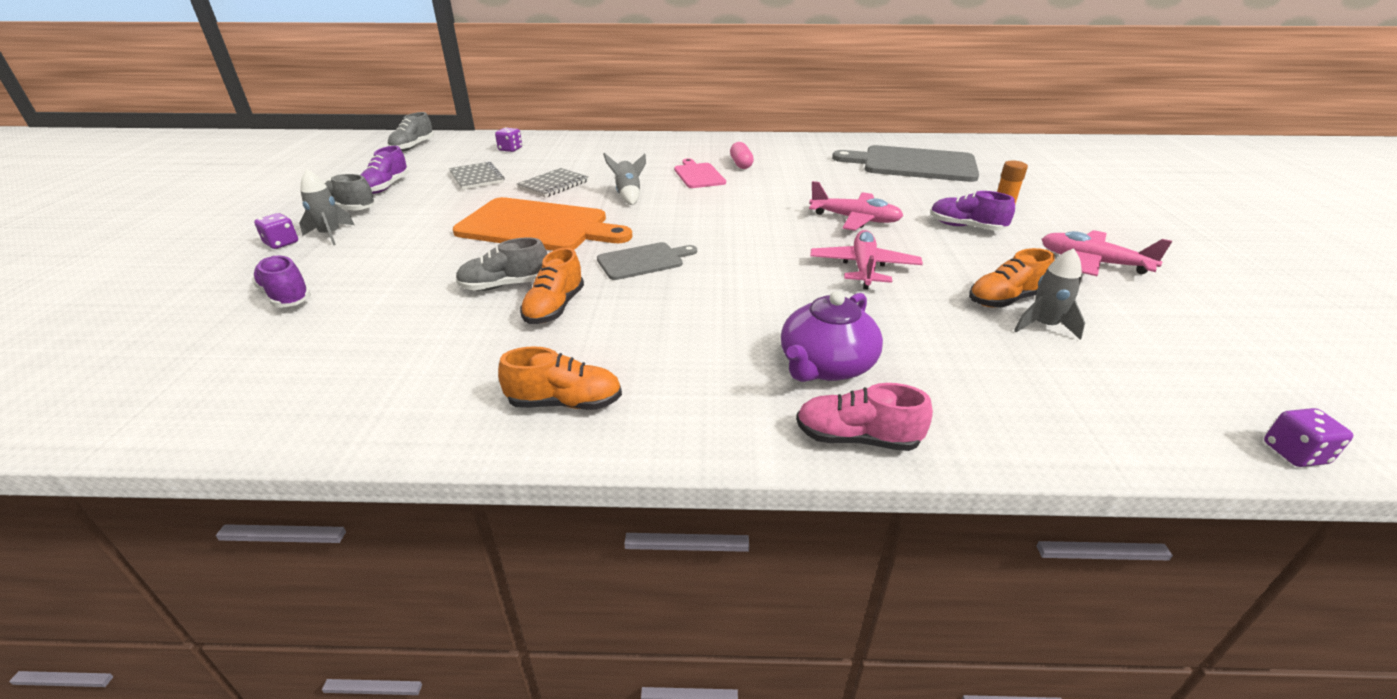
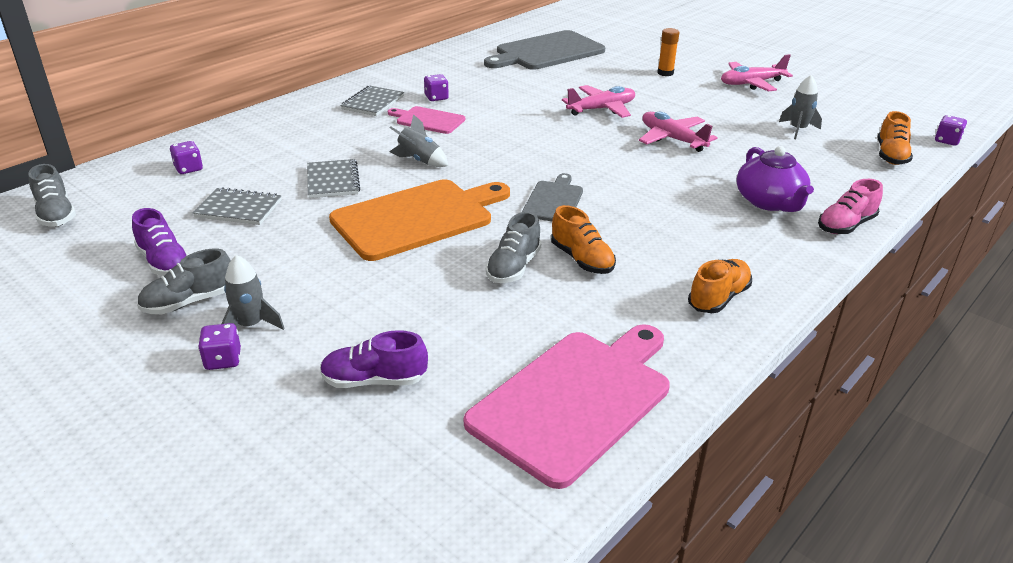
camera: 50 degrees left, 0 degrees up
(309, 387) = (575, 400): none -> pink cutting board
(691, 152) = (373, 103): none -> grey notebook
(741, 164) = (436, 97): pink capsule -> purple dice
(966, 227) = (663, 87): purple shoe -> none
(1005, 300) = (761, 124): orange shoe -> orange shoe (891, 155)

